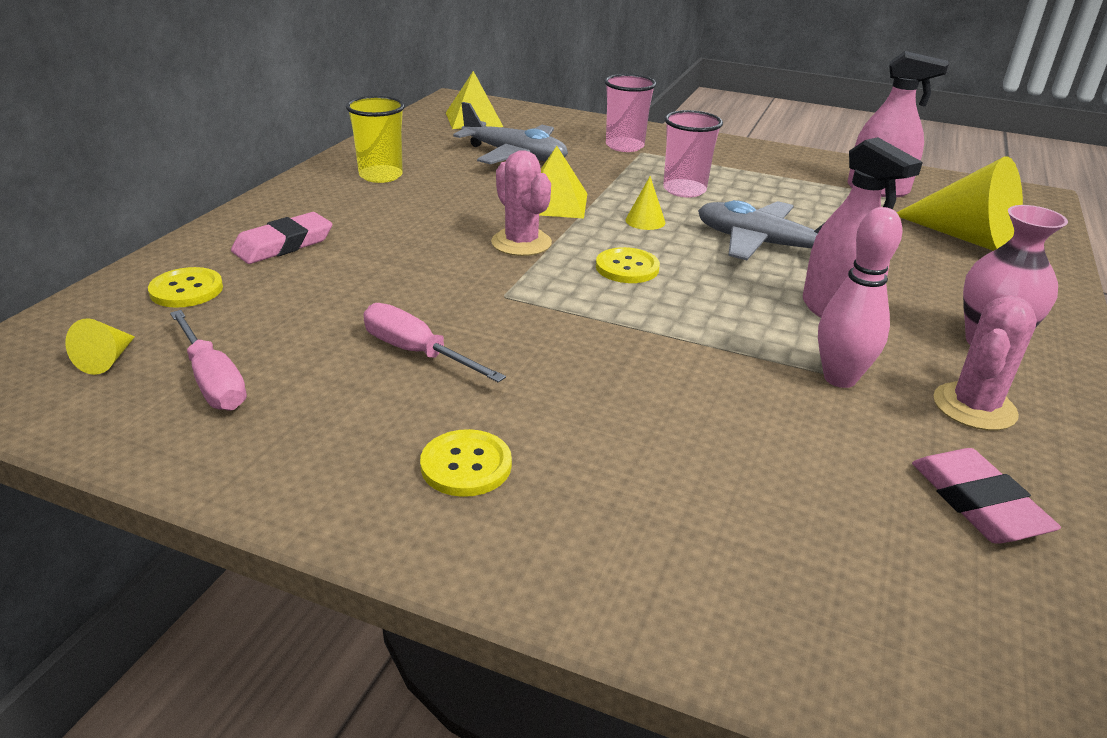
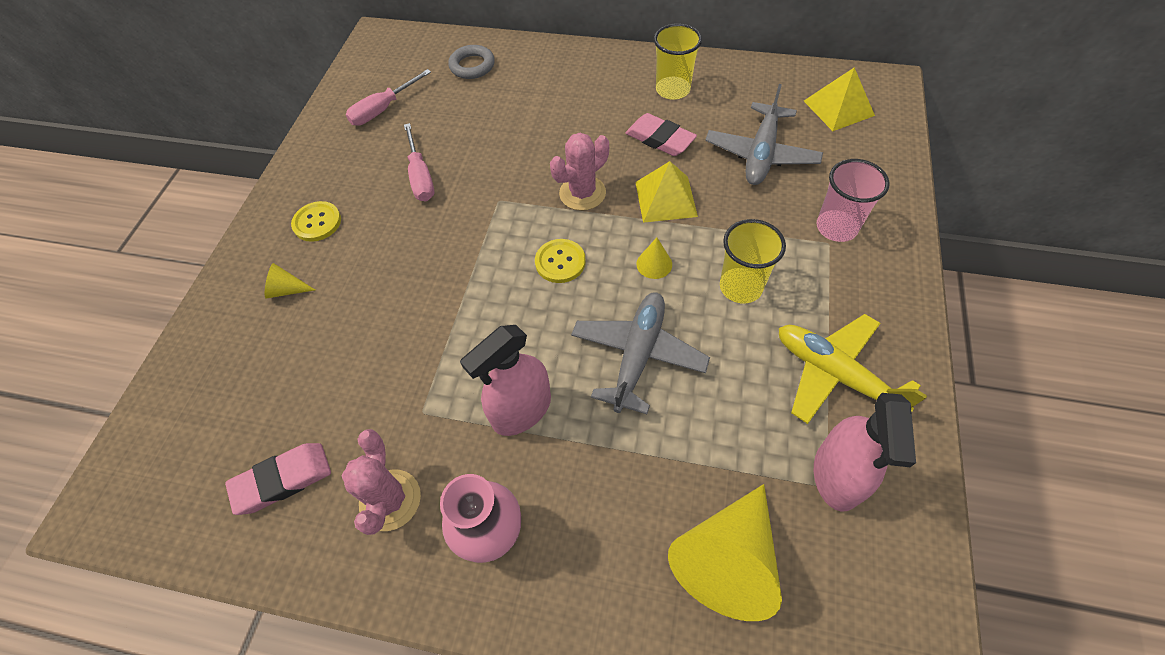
camera: 85 degrees right, 25 degrees up
(107, 360) = (397, 68): yellow cone -> yellow cone (287, 290)
(186, 290) = (472, 66): yellow button -> grey ring
(283, 244) = (540, 81): pink eraser -> pink eraser (660, 139)
(417, 352) = (421, 176): pink screwdriver -> pink screwdriver turned 135 degrees clockwise
(684, 190) = (740, 287): pink cup -> yellow cup
(783, 174) = (835, 375): none -> yellow plane
(839, 378) = (419, 407): pink bowling pin -> none
(974, 407) = (390, 500): pink cactus -> pink cactus turned 60 degrees clockwise

